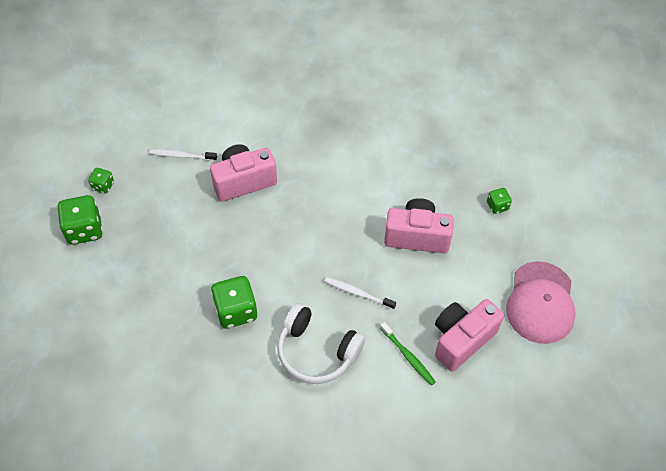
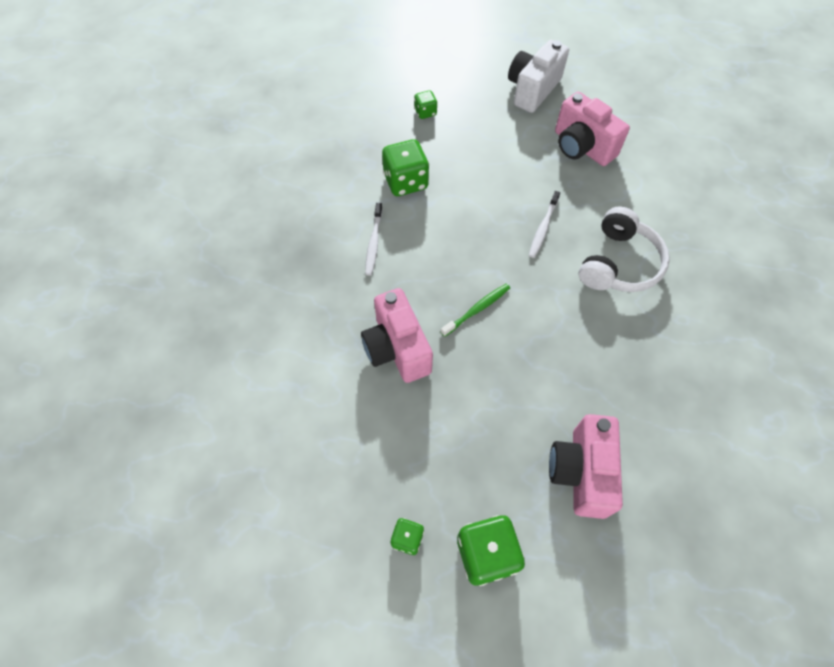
camera: 90 degrees left, 5 degrees up
(181, 156) = (353, 431): white toothbrush -> white toothbrush (373, 243)
(236, 311) = (584, 344): green dice -> green dice (405, 182)
(408, 357) = (608, 187): green toothbrush -> green toothbrush (477, 309)
(417, 236) = (467, 177): pink camera -> pink camera (581, 472)
(540, 302) = (532, 90): pink cap -> white camera

